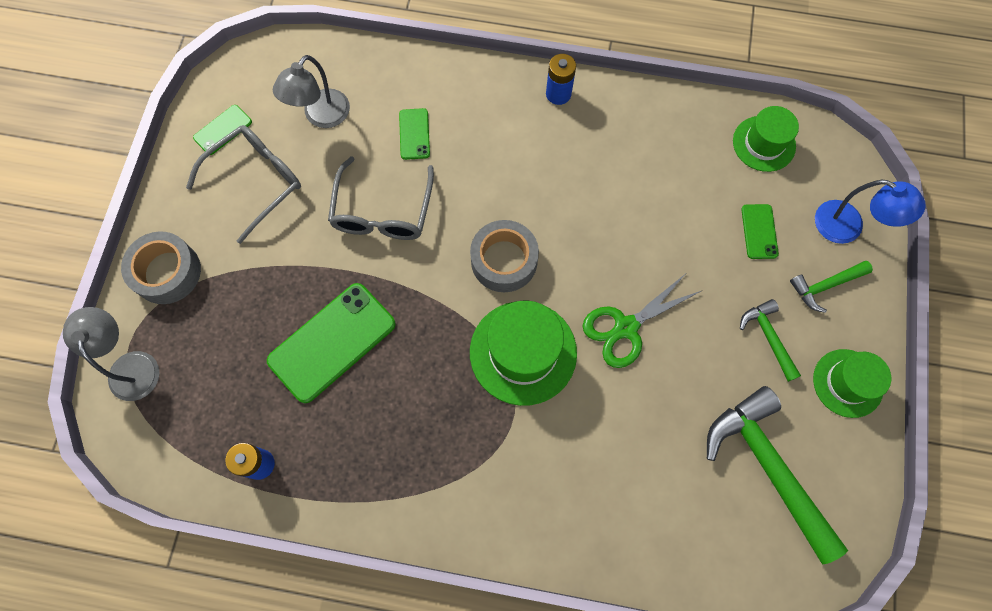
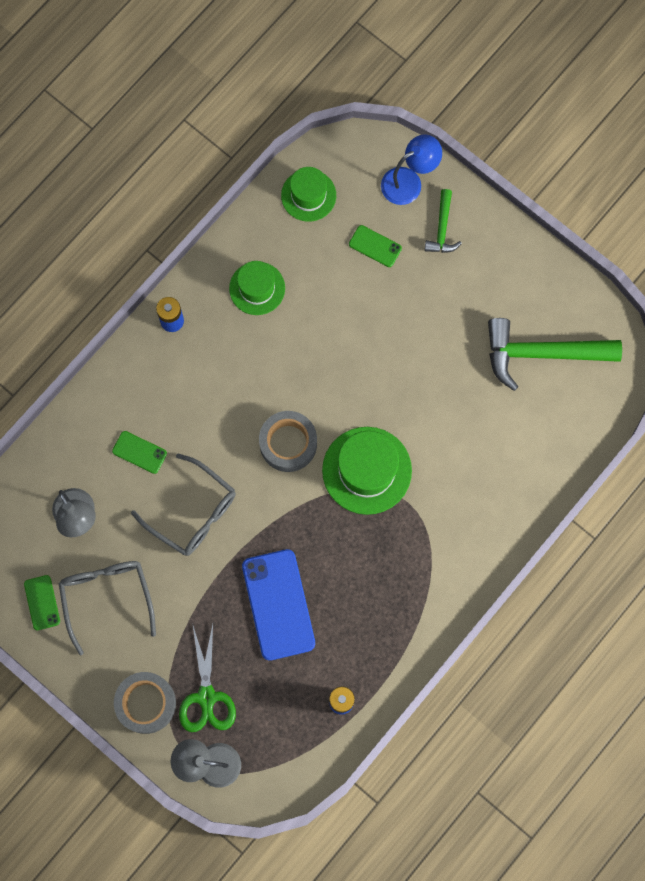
camera: 60 degrees left, 5 degrees up
(332, 342) = (278, 604): green phone -> blue phone
(626, 327) = (391, 386): green scissors -> green scissors (206, 697)
(768, 337) = (455, 293): green hammer -> none
(847, 383) = (517, 262): green hat -> green hat (257, 288)

